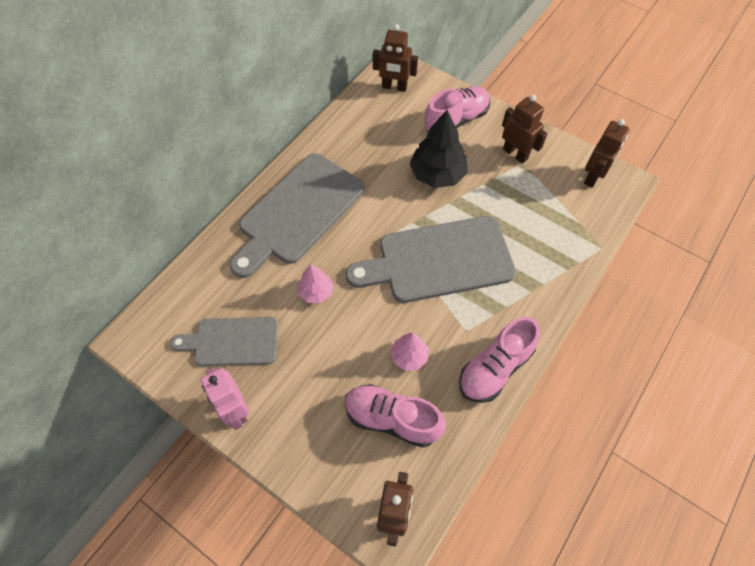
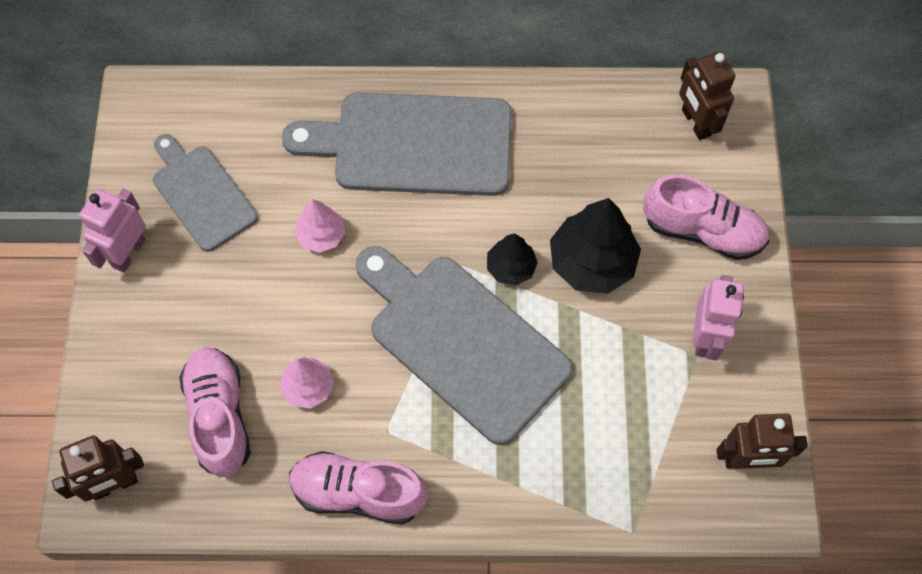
camera: 55 degrees right, 5 degrees up
(412, 211) = (511, 267): none -> black tree
(515, 154) = (705, 337): brown robot -> pink robot

